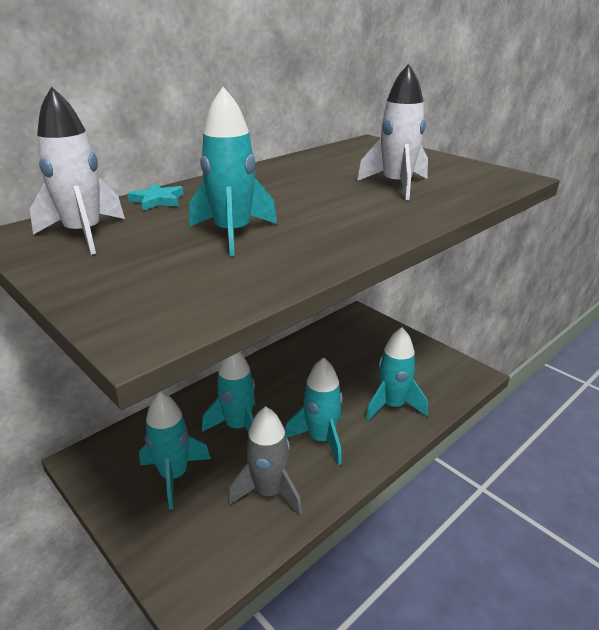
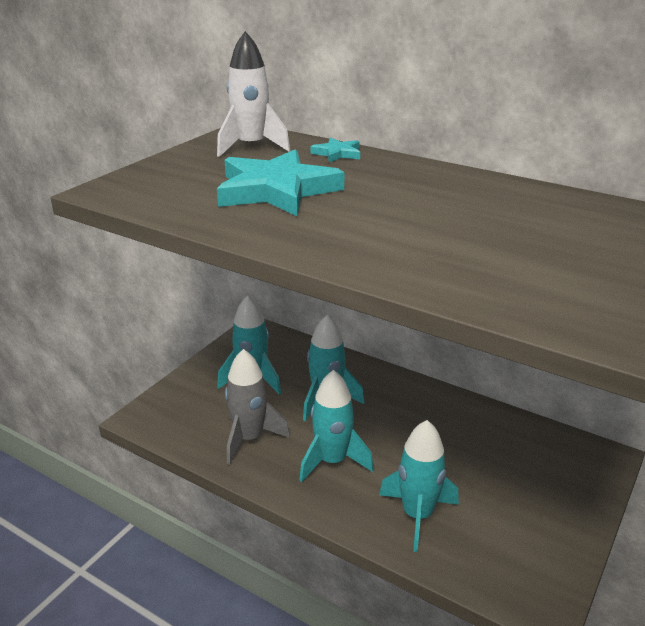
camera: 75 degrees right, 0 degrees up
(233, 234) = (276, 190): turquoise rocket -> turquoise star
(396, 186) = (477, 248): white rocket -> none

